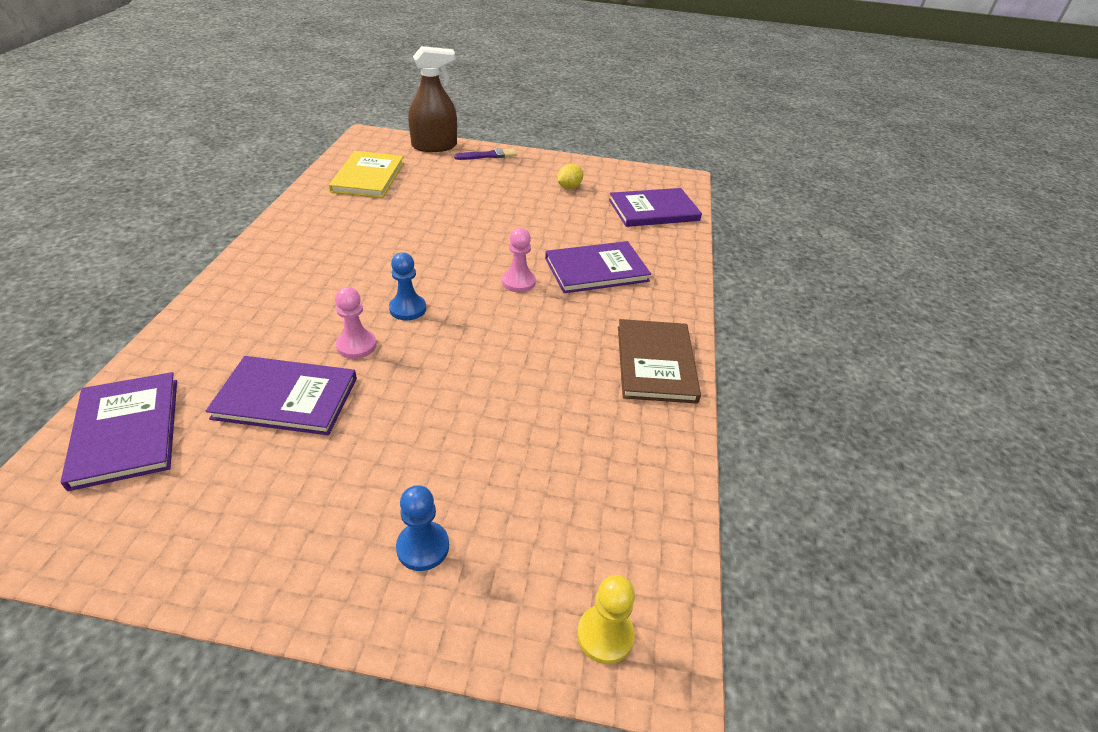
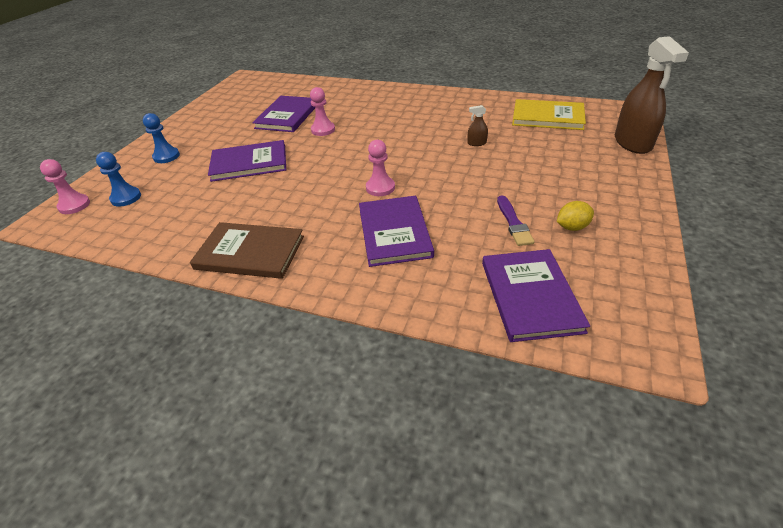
camera: 105 degrees right, 0 degrees up
(126, 431) = (284, 87): purple book -> purple book (249, 163)
(407, 309) = (355, 143): blue pawn -> blue pawn (126, 198)
(422, 220) = (476, 143): none -> brown spray bottle
(488, 155) = (629, 174): purple brush -> purple brush (513, 223)
(569, 187) = (572, 227): yellow lemon -> yellow lemon turned 75 degrees counterclockwise
(605, 635) = (74, 205): yellow pawn -> pink pawn

